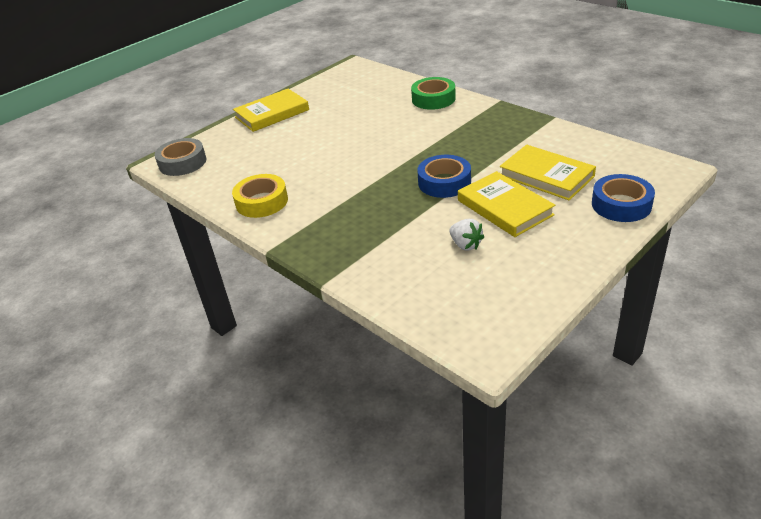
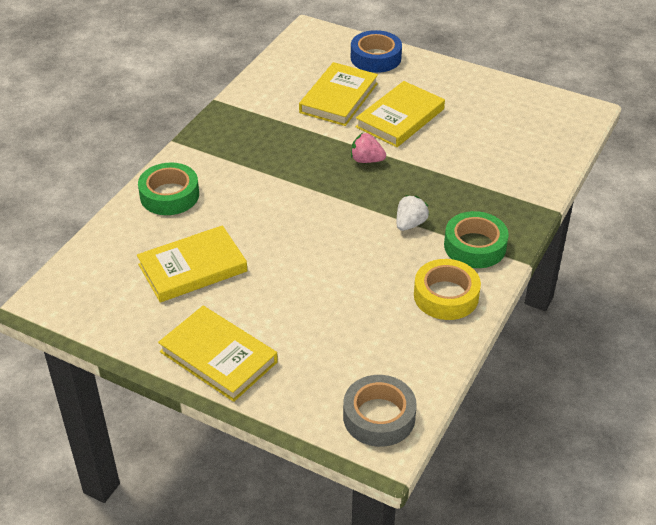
camera: 110 degrees left, 5 degrees up
(305, 224) = (475, 246): none -> green tape
(354, 106) = (193, 268): none -> yellow book
(444, 182) = (366, 160): blue tape -> pink strawberry
(465, 245) = (465, 134): white strawberry -> white strawberry (410, 224)

